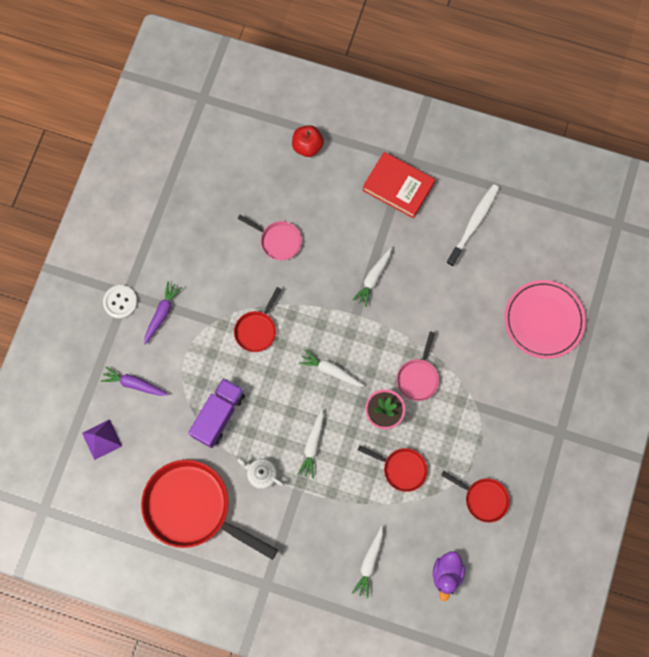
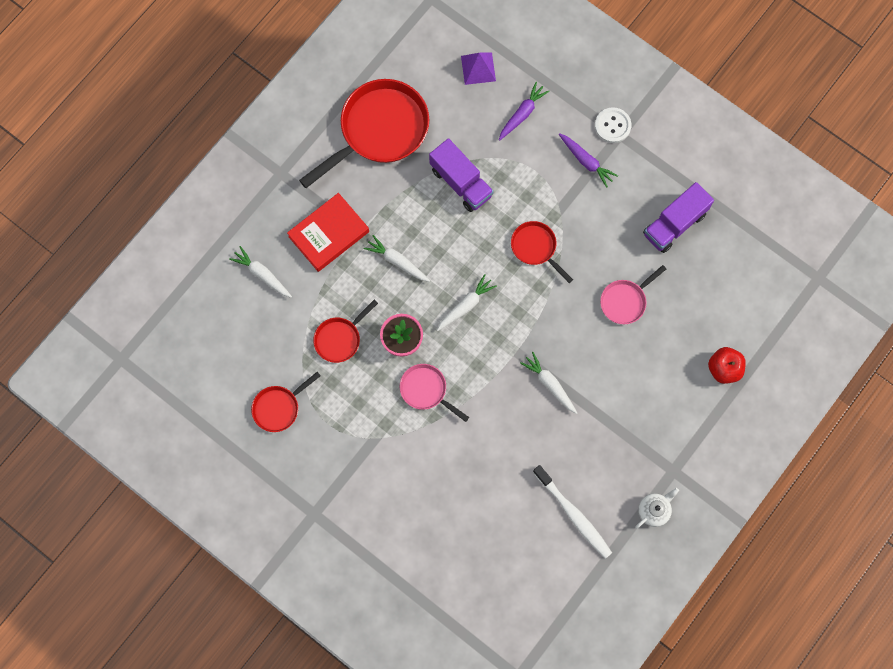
camera: 110 degrees right, 0 degrees up
(195, 222) = (674, 224): none -> purple truck
(262, 474) = (387, 203): white teapot -> white teapot (653, 511)
(398, 187) = (644, 449): red book -> red book (329, 234)
(446, 574) = (221, 343): purple duck -> none
(543, 320) = (438, 546): pink plate -> none

